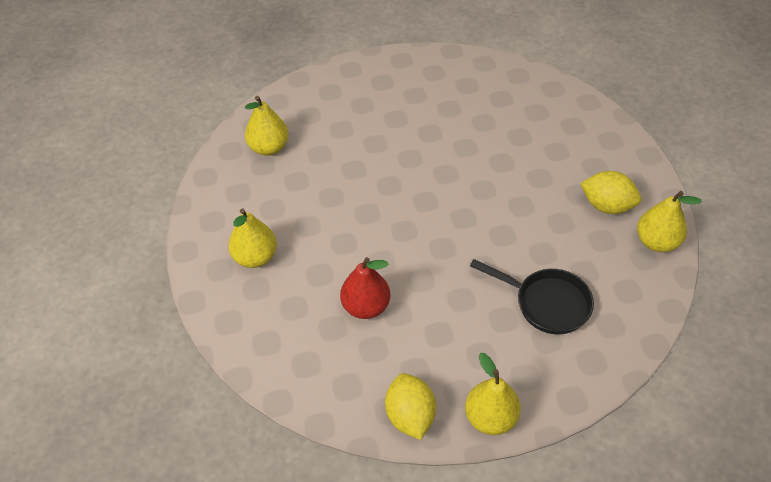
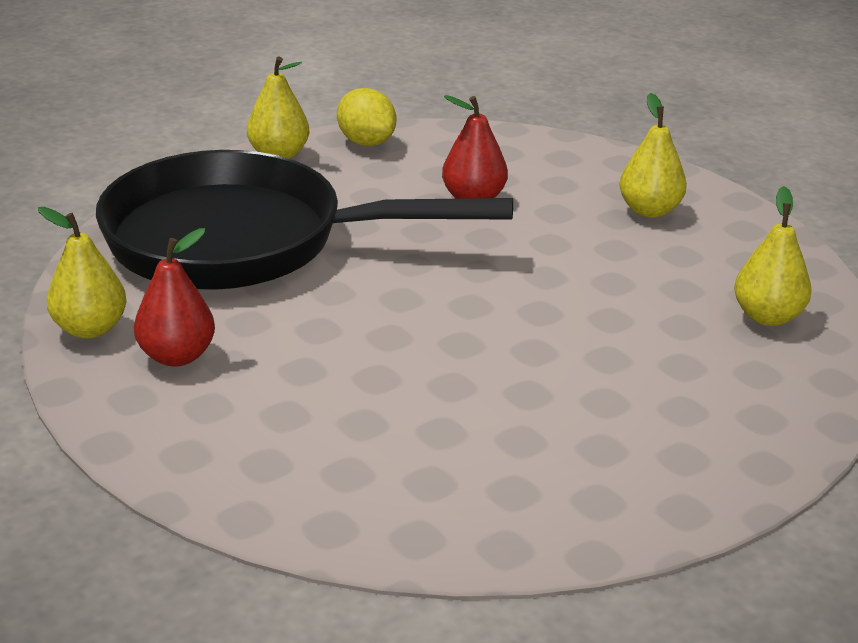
camera: 155 degrees right, 20 degrees down
(546, 303) = (243, 241): black pan -> black pan, size x2.28
(607, 205) = (177, 356): yellow lemon -> red pear

